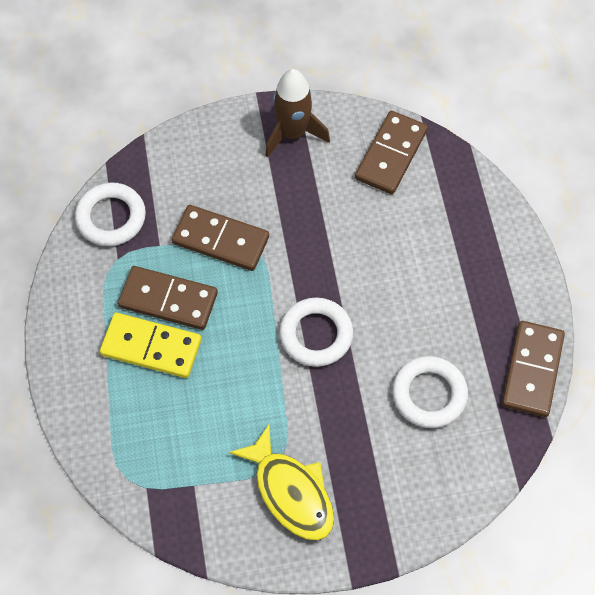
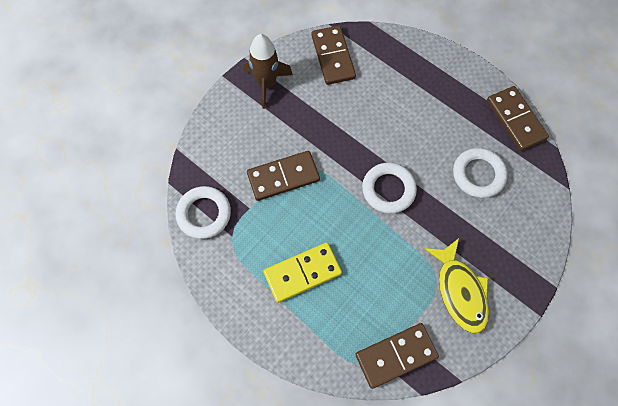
camera: 40 degrees left, 5 degrees up
(168, 300) = (286, 236): brown domino -> brown domino (396, 355)
(291, 492) = (460, 291): yellow fish -> yellow fish turned 60 degrees clockwise

